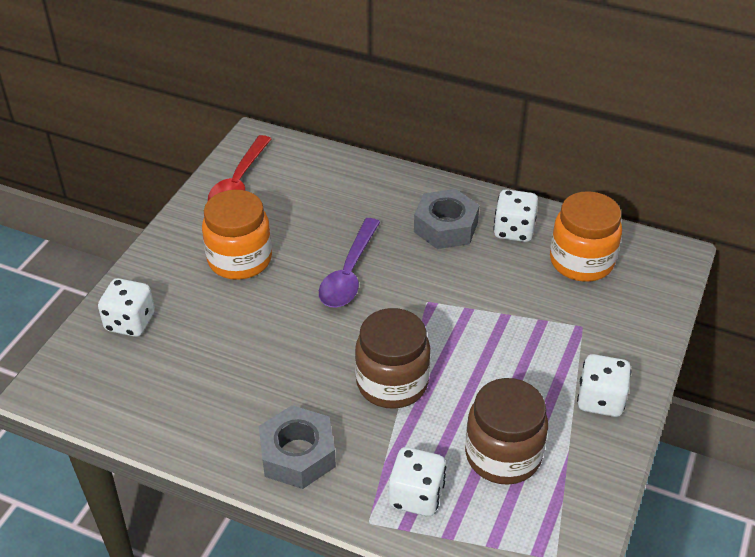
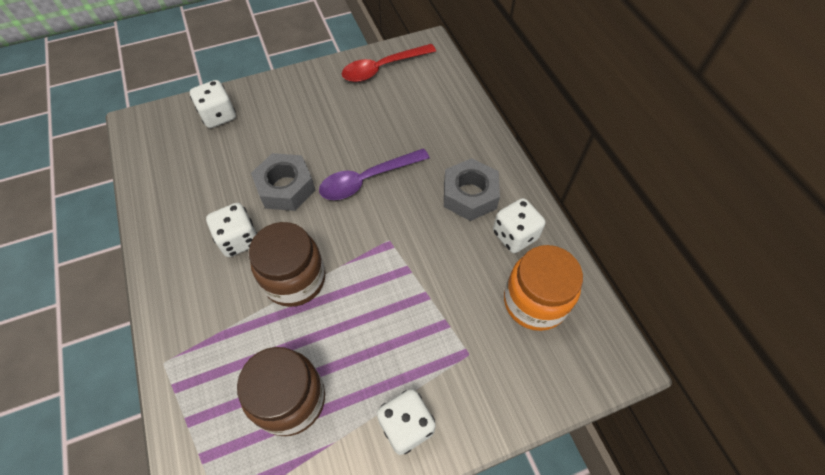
camera: 45 degrees right, 15 degrees up
(240, 260) = (319, 120): orange jar -> none
(298, 455) = (187, 278): grey nut -> grey nut (285, 188)
(416, 496) = (207, 373): white dice -> white dice (239, 239)

